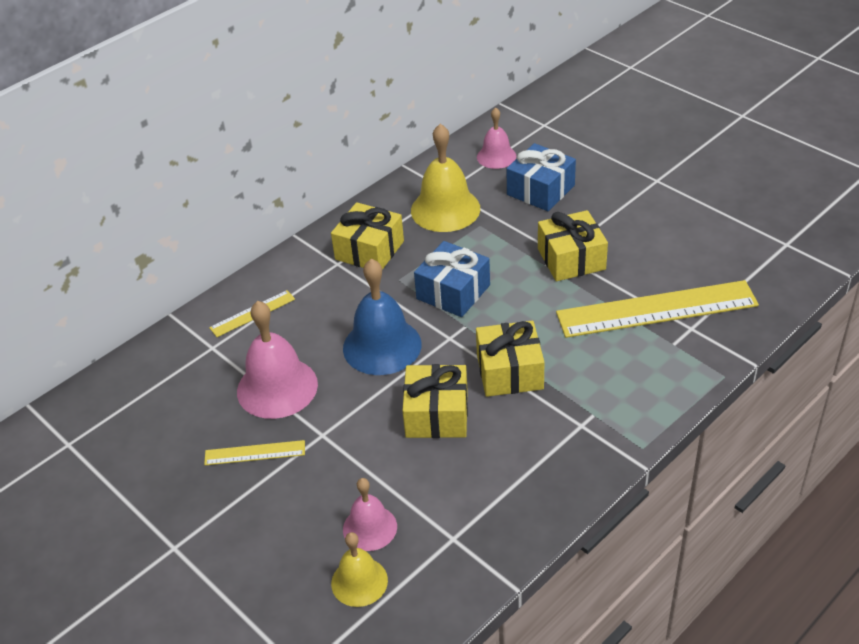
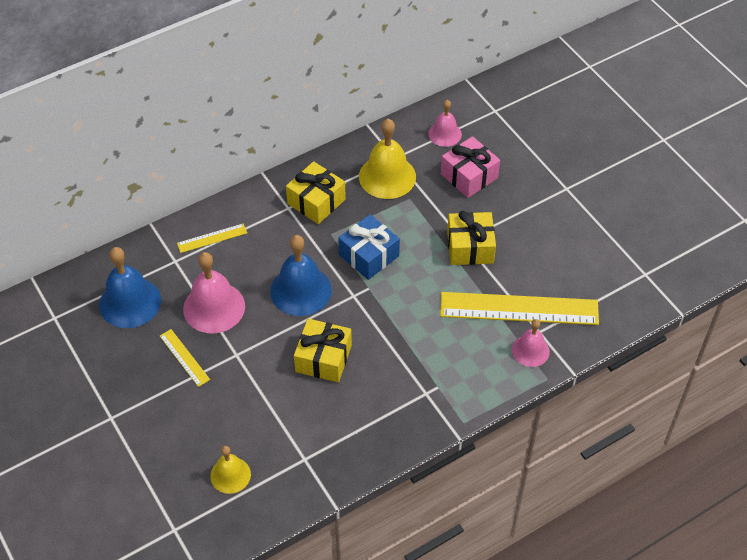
camera: 10 degrees right, 10 degrees up
(165, 405) = (130, 302): none -> blue bell
(255, 453) = (184, 357): yellow ruler -> yellow ruler turned 45 degrees clockwise
(370, 528) = (249, 436): pink bell -> pink bell (530, 350)
(510, 372) = (388, 336): yellow gift -> none
(540, 190) = (469, 176): blue gift -> pink gift

